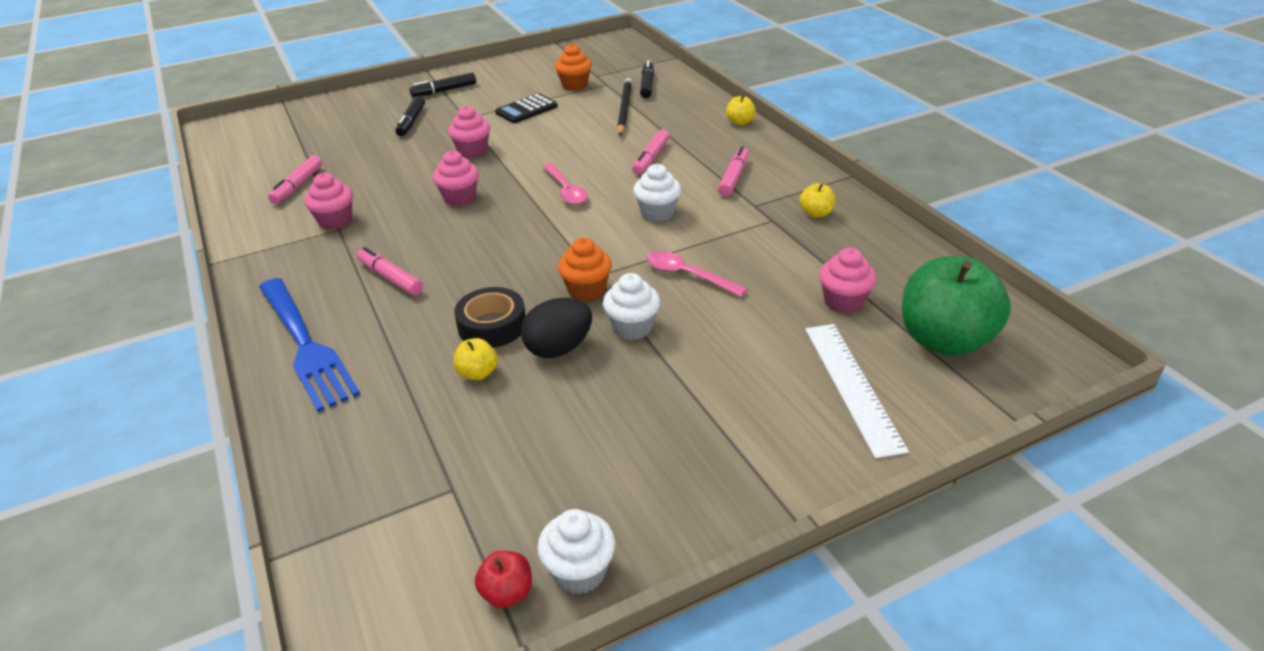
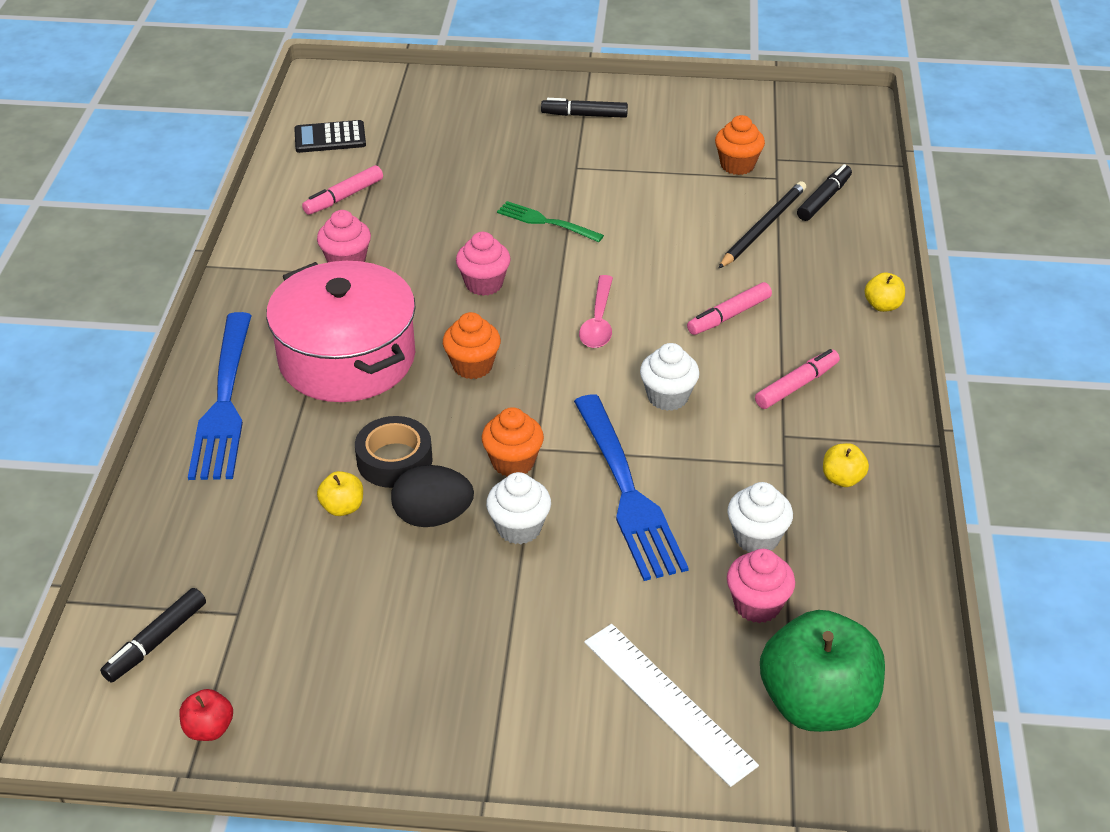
camera: 30 degrees right, 5 degrees up
(391, 278) = (347, 358): pink marker -> pink pot
(411, 122) = (515, 150): black marker -> black marker (156, 641)
(473, 151) = (546, 222): pink cupcake -> green fork
(498, 246) = (472, 366): none -> orange cupcake
(526, 109) = (651, 182): black calculator -> black calculator (330, 138)
(579, 572) = (275, 743): white cupcake -> white cupcake (756, 537)
(687, 275) = (627, 492): pink spoon -> blue fork
(852, 386) = (668, 702): white ruler -> white ruler turned 60 degrees counterclockwise

